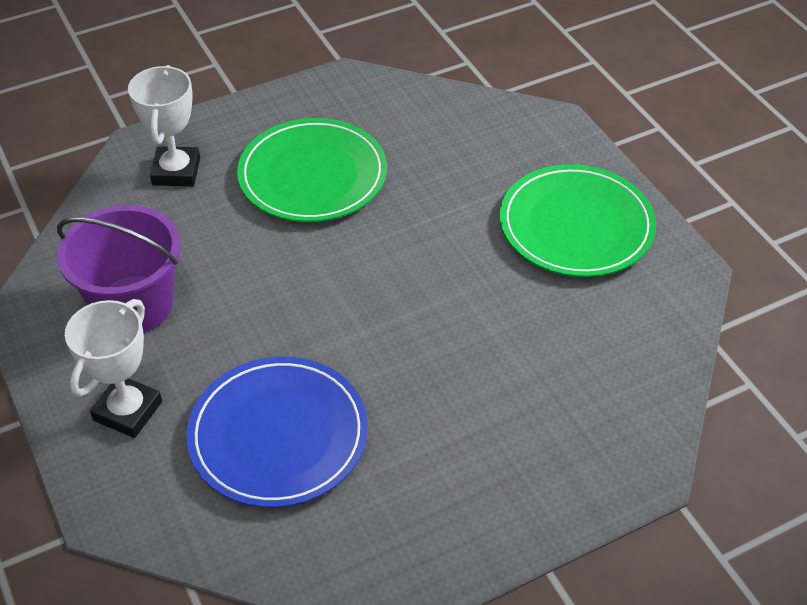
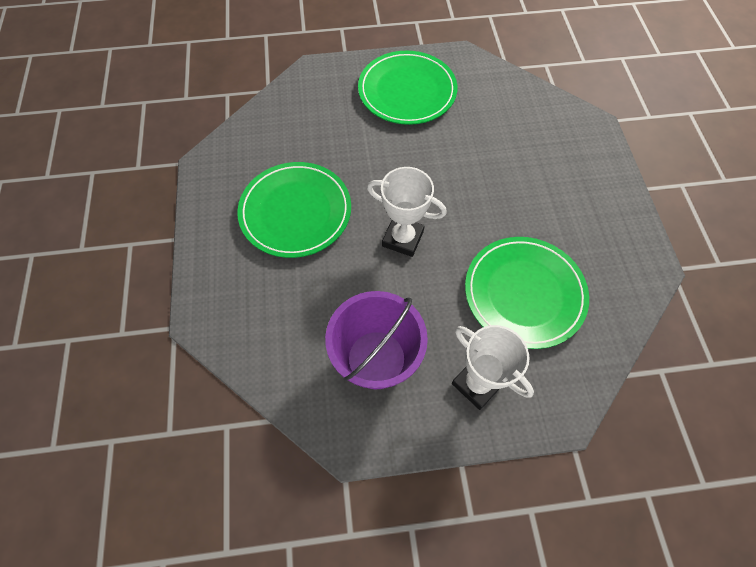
camera: 70 degrees left, 15 degrees up
(176, 171) = (245, 299): white trophy -> white trophy (402, 238)
(278, 435) = (524, 293): blue plate -> green plate

